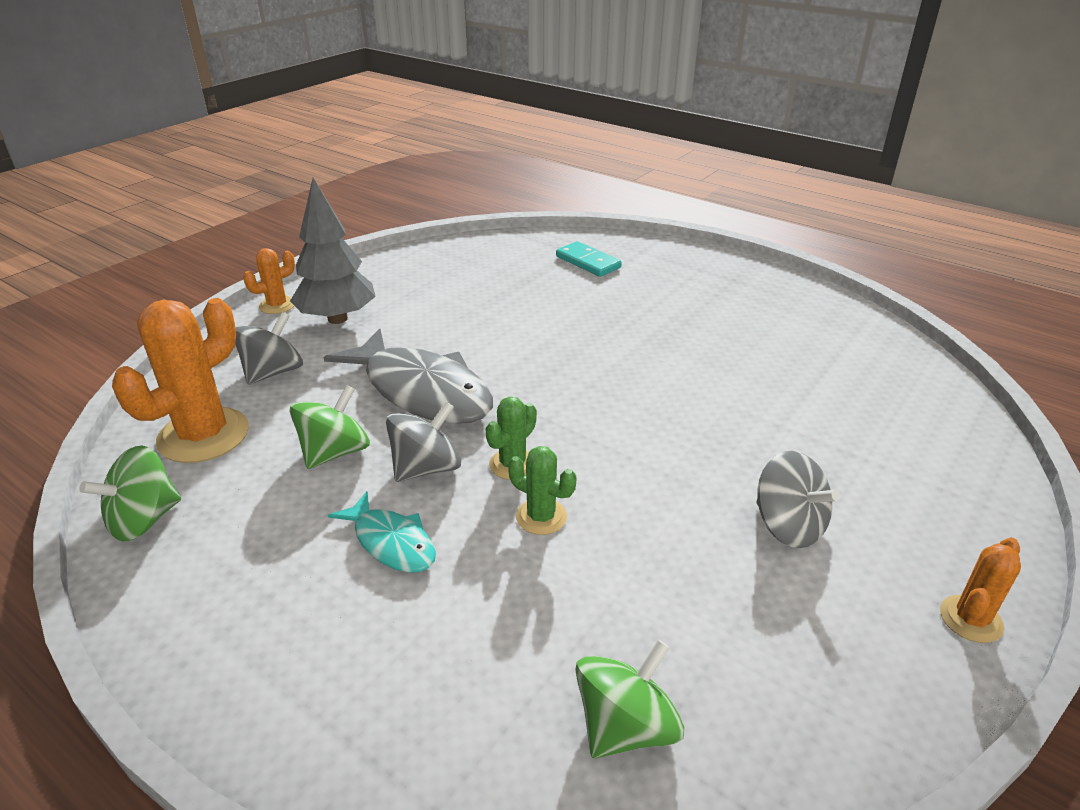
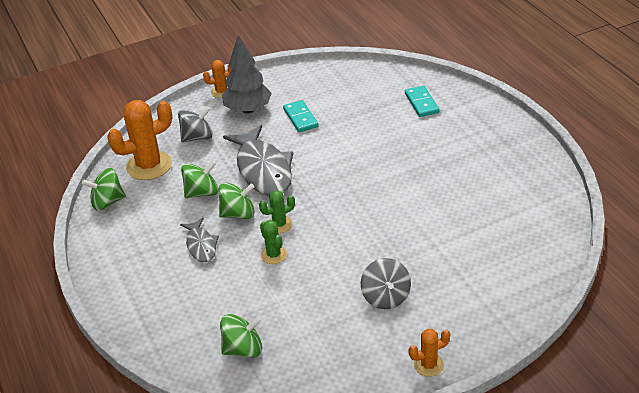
camera: 30 degrees right, 5 degrees up
(391, 542) = (201, 245): turquoise fish -> grey fish
(426, 468) = (238, 214): grey spinning top -> green spinning top
(430, 312) = (300, 118): none -> turquoise domino

